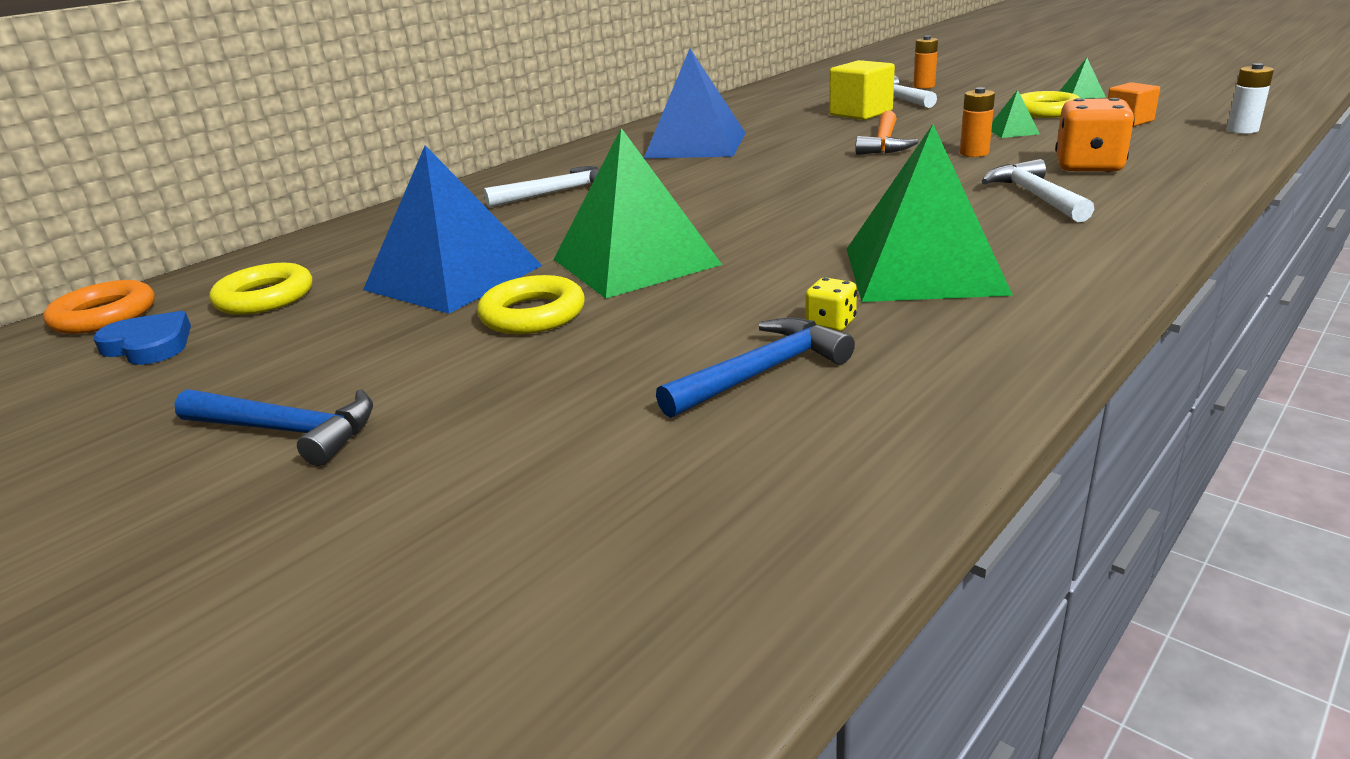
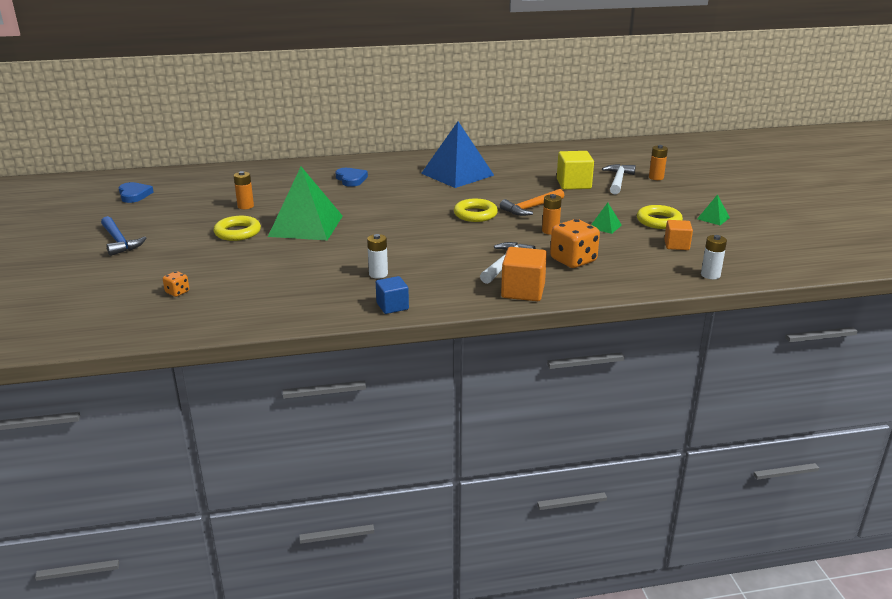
camera: 35 degrees right, 0 degrees up
(104, 316) = (140, 177): orange ring -> none
(265, 297) = (186, 189): yellow ring -> yellow ring (475, 214)
(453, 277) = (245, 206): blue pyramid -> orange battery
(556, 193) = (351, 179): white hammer -> blue heart
(656, 455) = (177, 292): none -> orange dice
(761, 373) = (249, 283): blue hammer -> none
(830, 323) = (303, 278): yellow dice -> none
(922, 270) = (378, 274): green pyramid -> white battery
(1066, 296) = (392, 306): none -> blue cube
(1145, 211) = (523, 291): none -> orange cube

